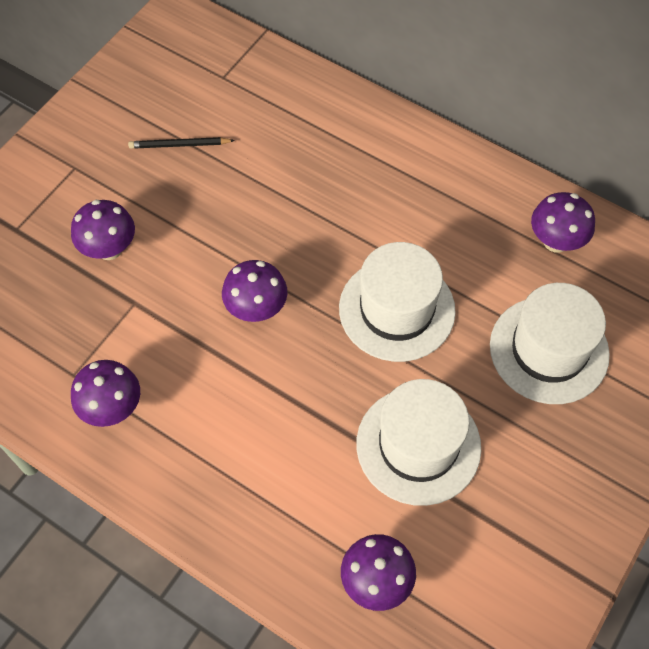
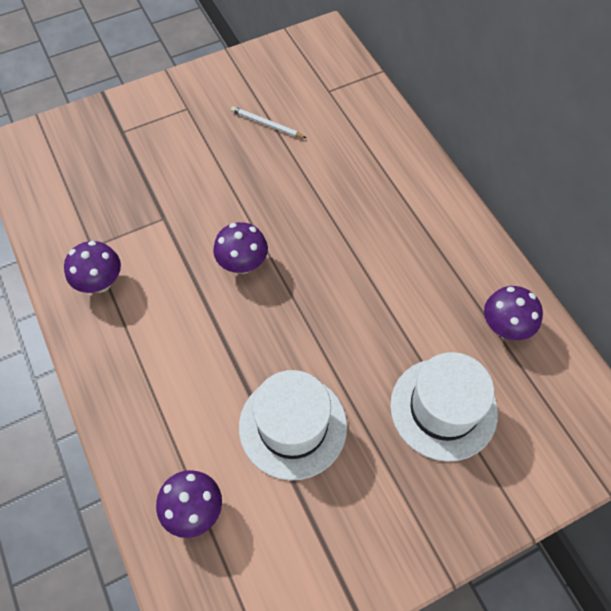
camera: 30 degrees right, 0 degrees up
(109, 249) = (172, 173): purple mushroom -> none
(179, 145) = (267, 124): black pencil -> white pencil
(397, 309) = (344, 316): white hat -> none

